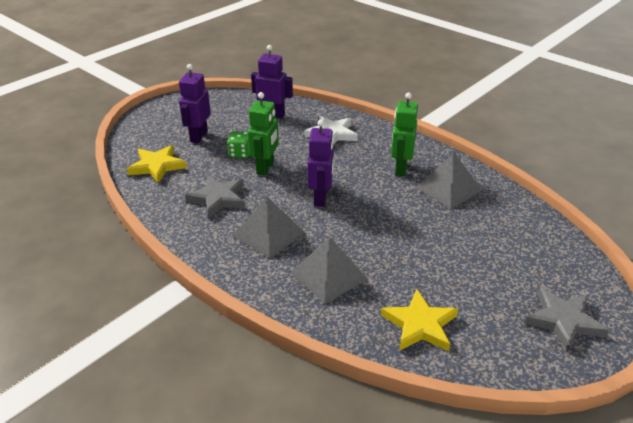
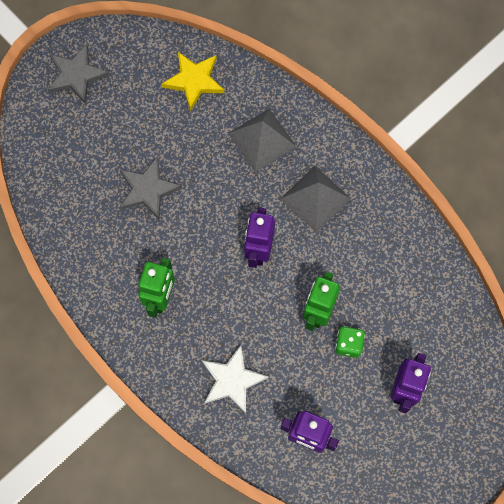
camera: 175 degrees left, 35 degrees up
(157, 166) = (446, 326): yellow star -> none
(218, 198) = (369, 259): grey star -> grey star (148, 189)
(448, 188) = (117, 255): grey pyramid -> none

